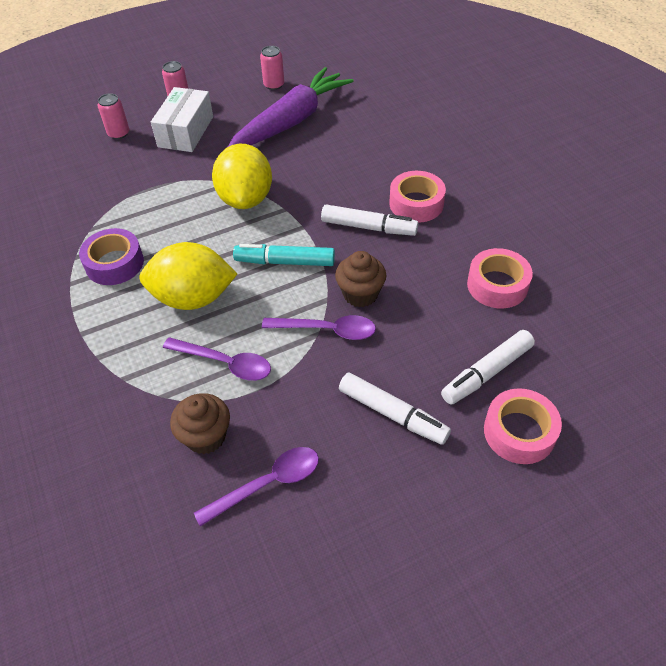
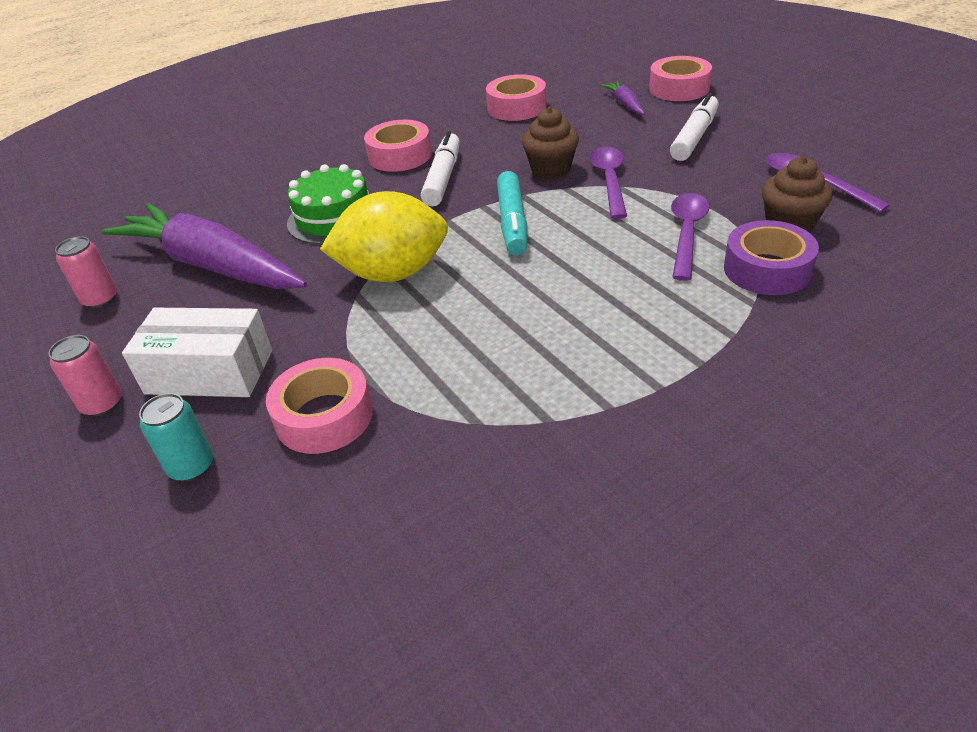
camera: 95 degrees left, 10 degrees down
(114, 263) = (552, 368): purple tape -> purple tape (767, 269)
(118, 133) = (191, 466): pink can -> turquoise can
(127, 173) = (324, 416): none -> pink tape
(193, 298) = (596, 278): yellow lemon -> none
(328, 170) = (334, 218): none -> green cake
(486, 373) = (625, 104): white marker -> purple carrot

